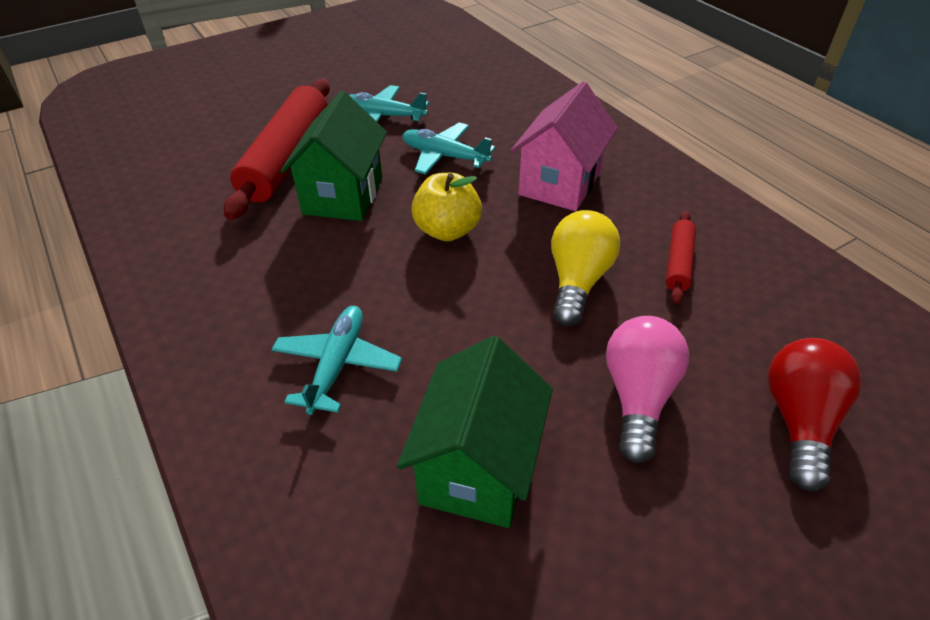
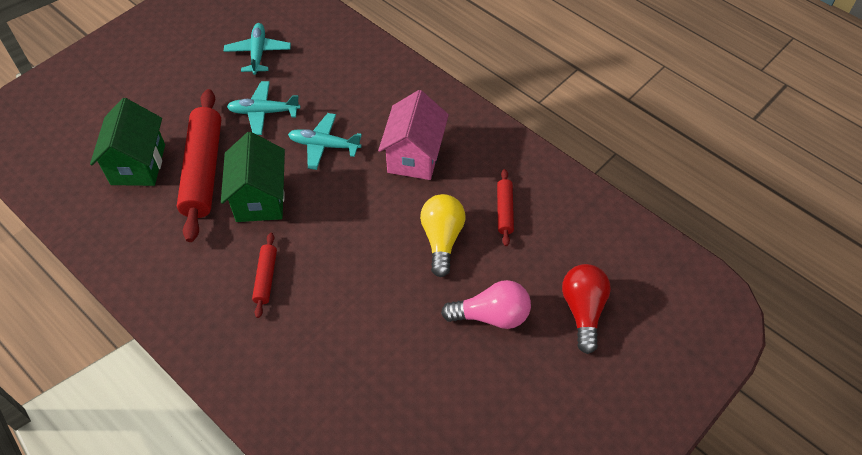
camera: 15 degrees left, 10 degrees up
(313, 282) = (266, 278): none -> red rolling pin
(337, 364) = (304, 335): turquoise plane -> turquoise plane (258, 53)
(447, 230) = (345, 215): yellow apple -> none
(477, 468) = (408, 382): green house -> green house (138, 164)
(638, 396) = (491, 315): pink light bulb -> pink light bulb turned 90 degrees clockwise

